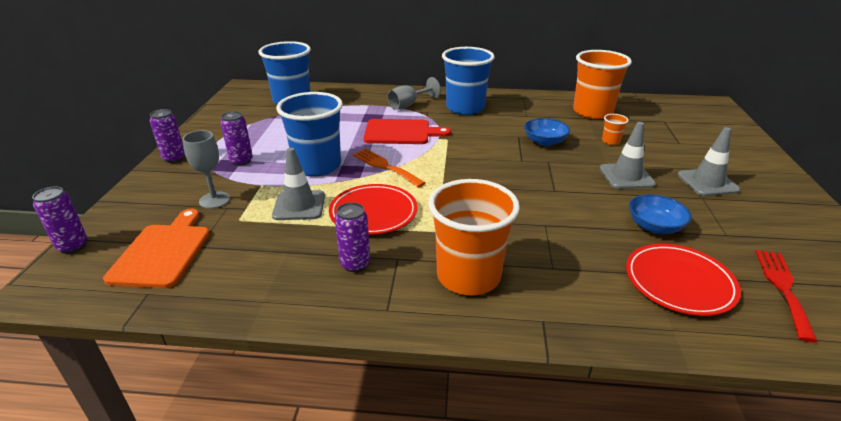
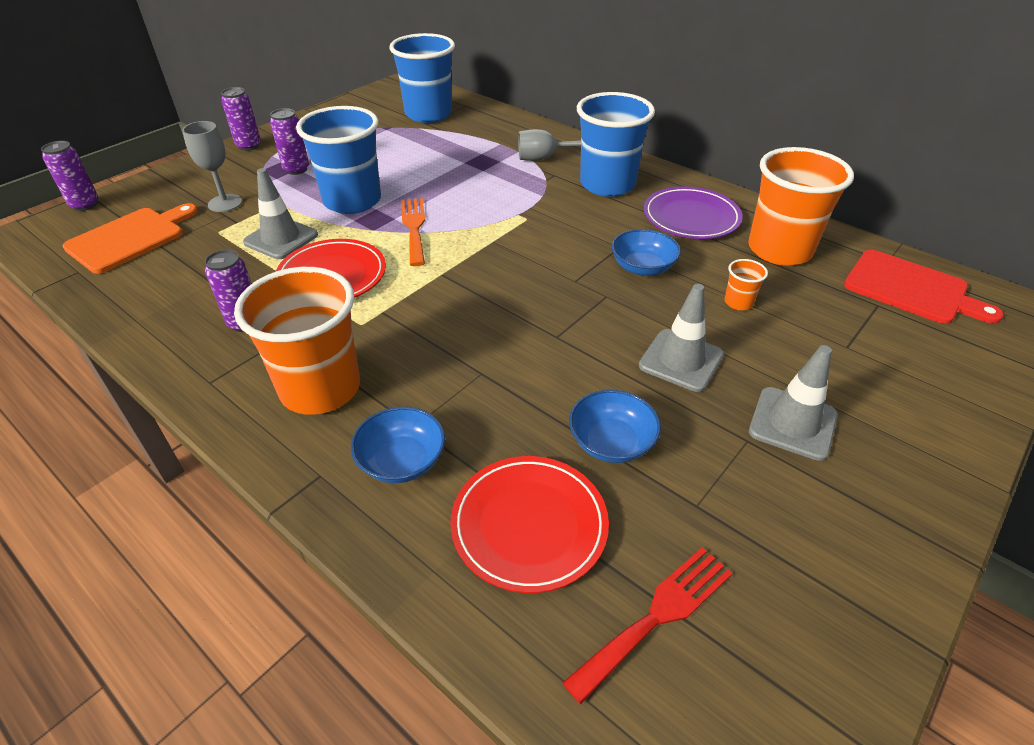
camera: 35 degrees right, 10 degrees up
(401, 132) = (487, 191): red cutting board -> red cutting board (911, 289)
(531, 110) = (691, 217): none -> purple plate
(574, 288) = (402, 461): none -> blue bowl

